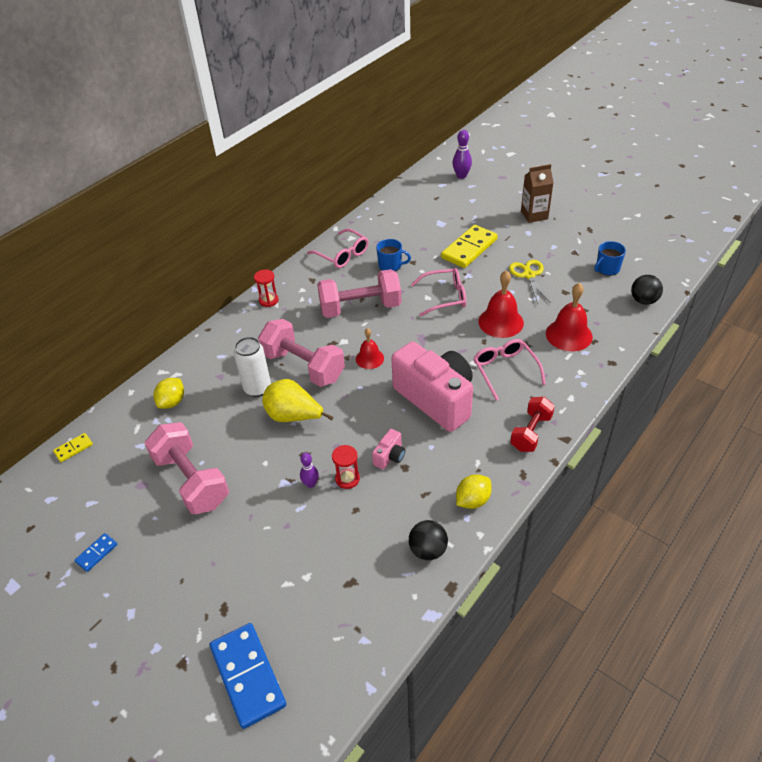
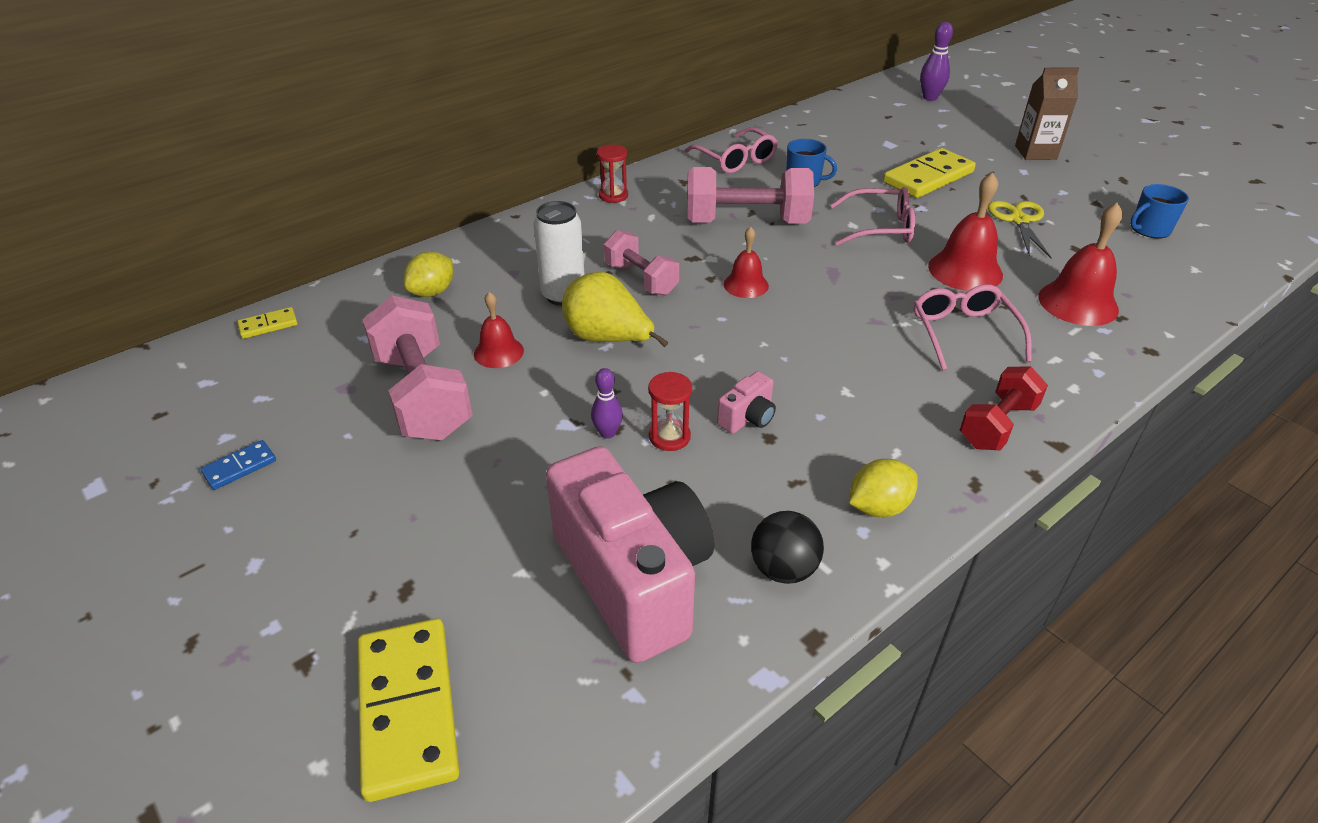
camera: 10 degrees right, 5 degrees down
(229, 439) = (498, 352): none -> red bell
(248, 676) = (408, 709): blue domino -> yellow domino
(303, 366) = (641, 279): pink dumbbell -> pink dumbbell, size x0.61
(436, 399) = (841, 353): pink camera -> pink camera (633, 579)
(643, 301) = (1210, 277): black ball -> none

